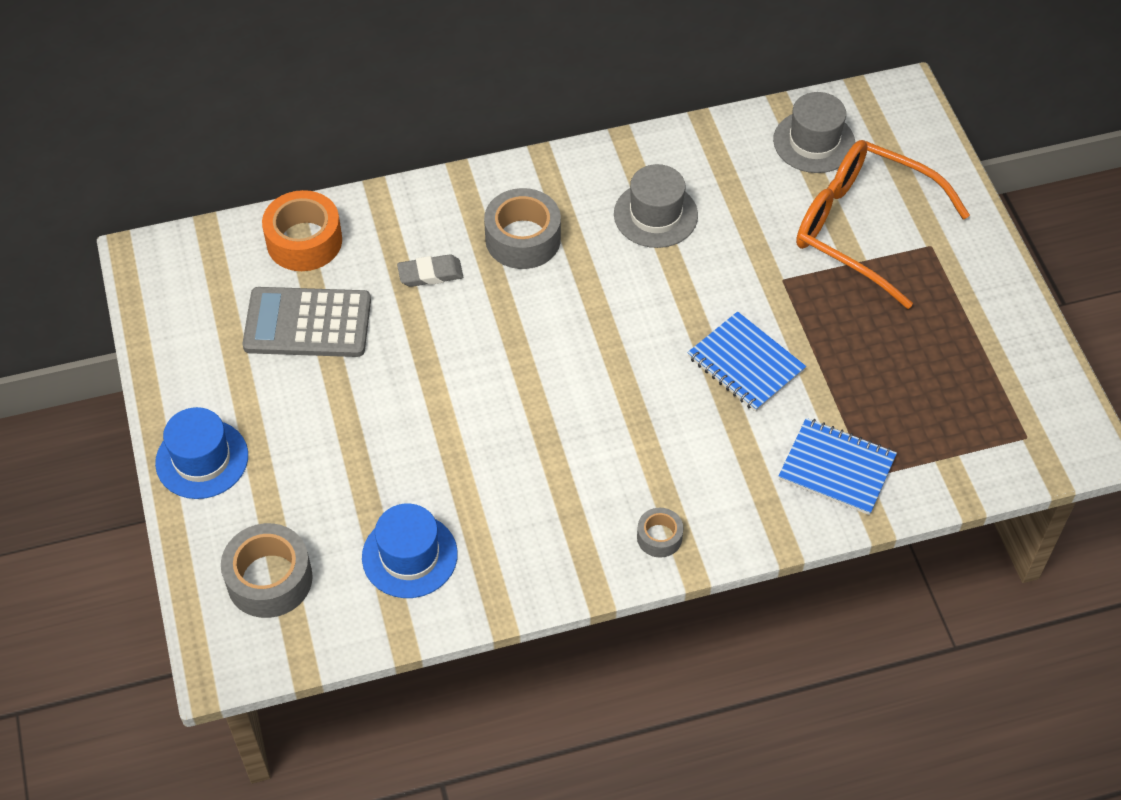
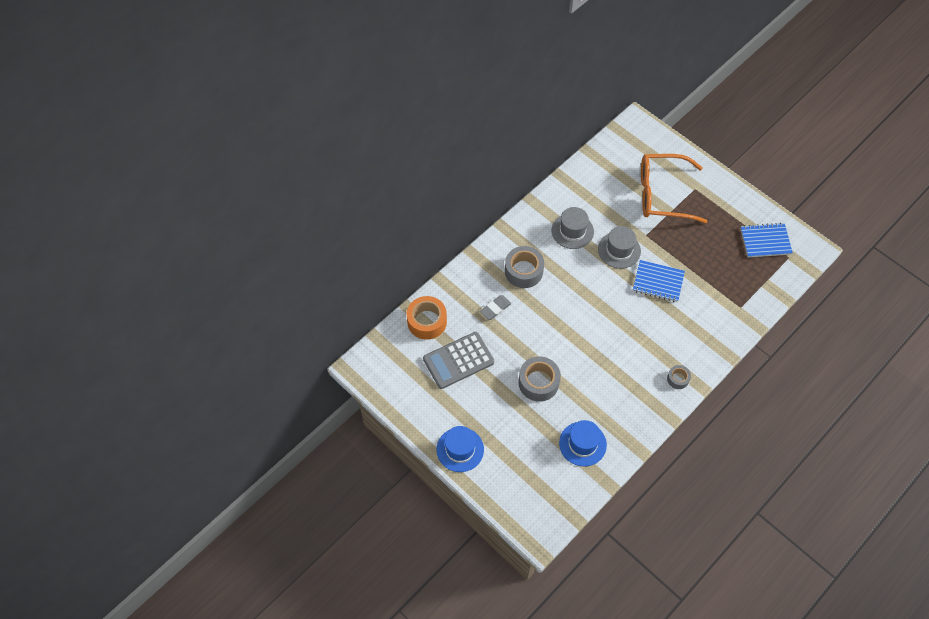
camera: 30 degrees left, 5 degrees up
(269, 579) = (531, 487): grey tape -> grey tape (538, 382)
(814, 142) = (614, 163): grey hat -> grey hat (619, 250)
(837, 468) = (726, 310): blue notebook -> blue notebook (765, 241)

